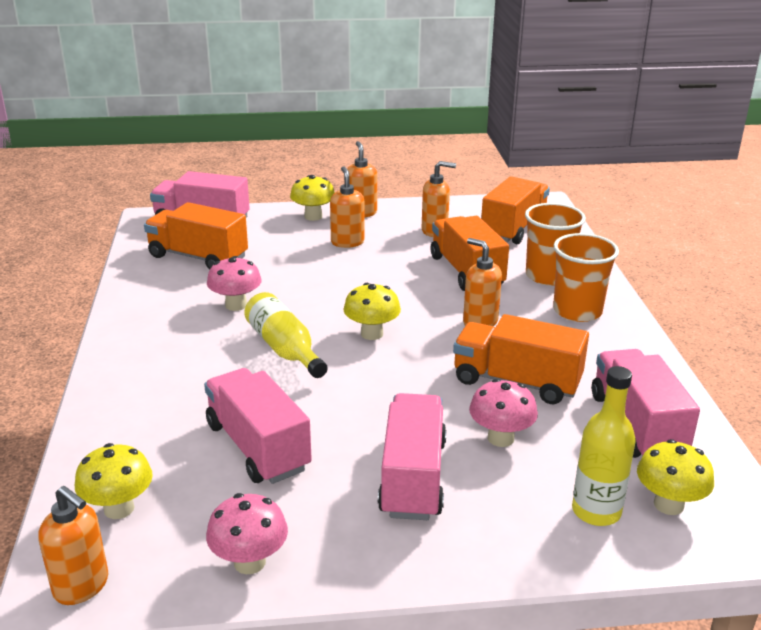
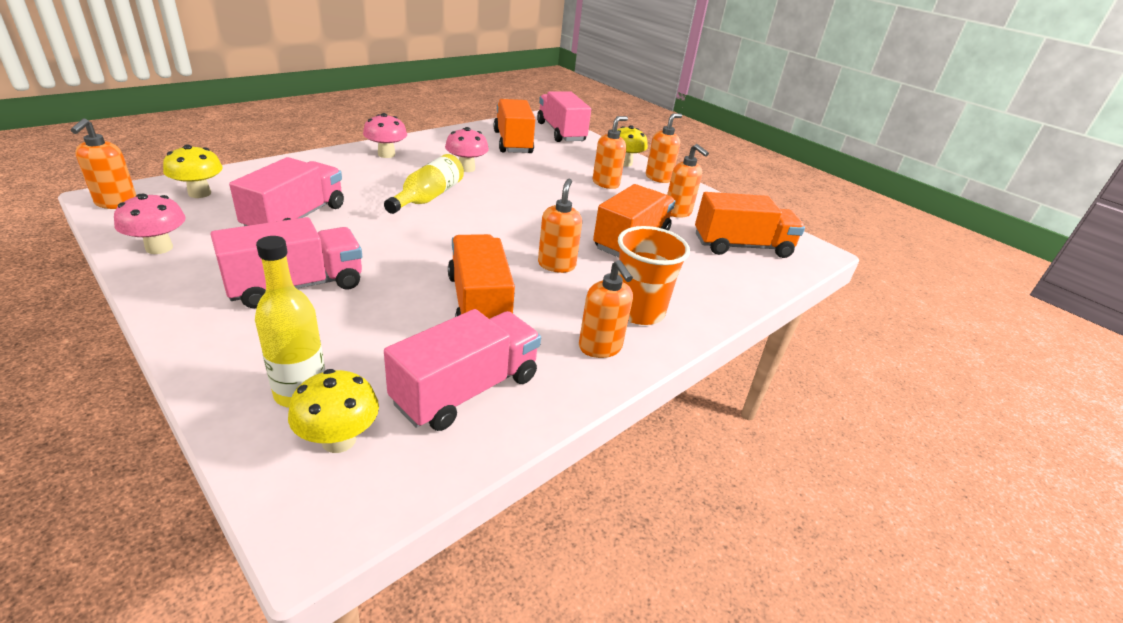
camera: 50 degrees right, 5 degrees up
(372, 334) = (484, 223): yellow mushroom -> none
(500, 438) = (382, 315): pink mushroom -> pink mushroom (386, 154)
(548, 276) = (681, 282): orange cup -> none
(615, 346) = (600, 347): none -> orange soap dispenser

